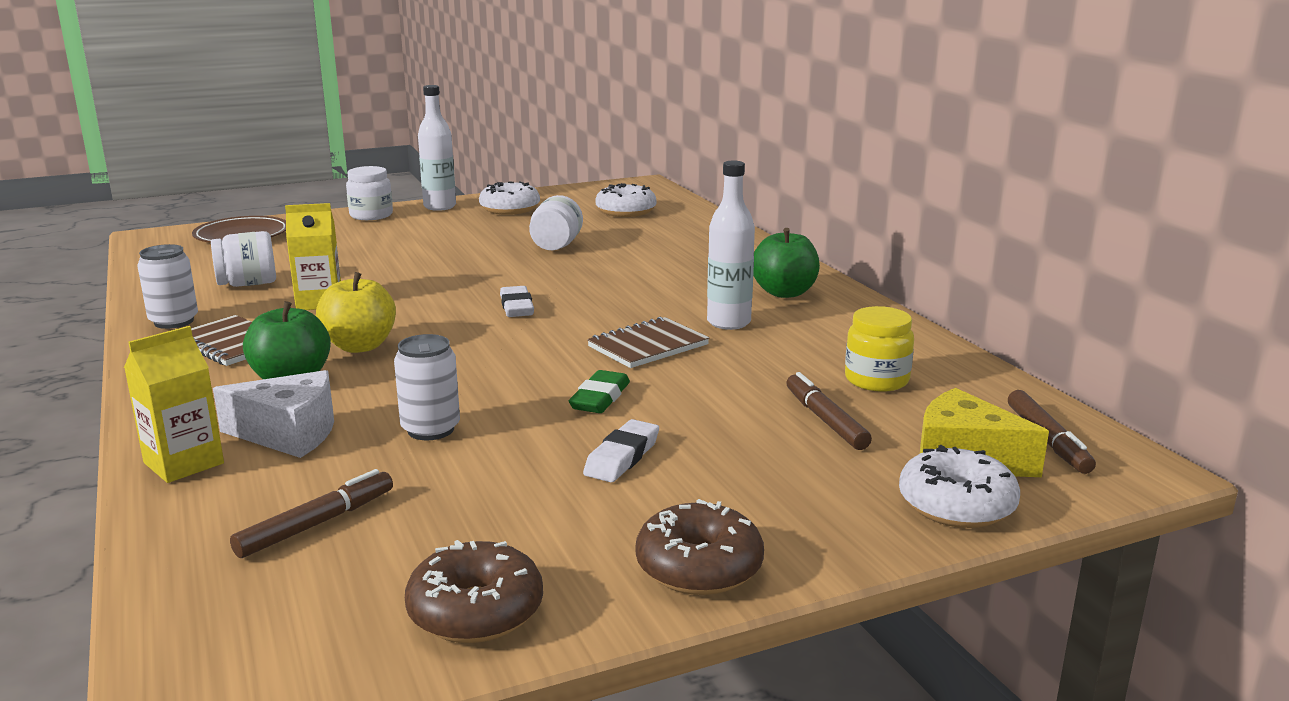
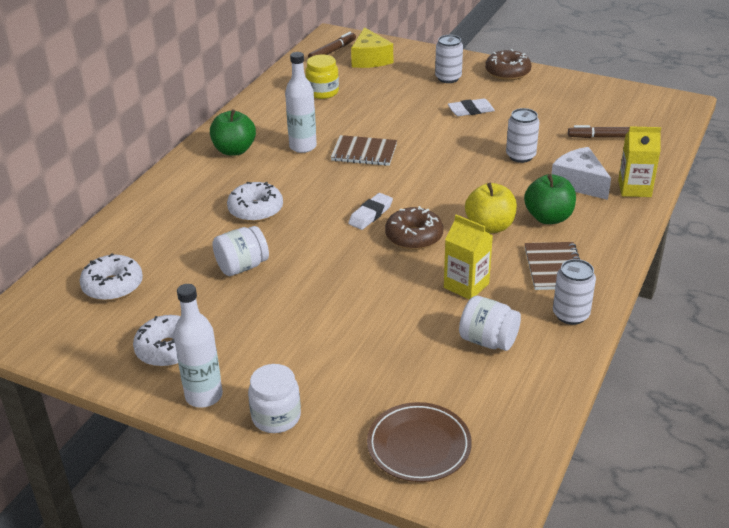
camera: 130 degrees left, 15 degrees up
(476, 611) = (584, 91): brown donut -> brown donut (414, 237)
(600, 398) = (434, 137): green eraser -> none
(773, 494) = (448, 78): none -> white can
(825, 420) = (378, 89): brown marker -> none
(956, 505) = (406, 52): white donut -> white donut (255, 210)

